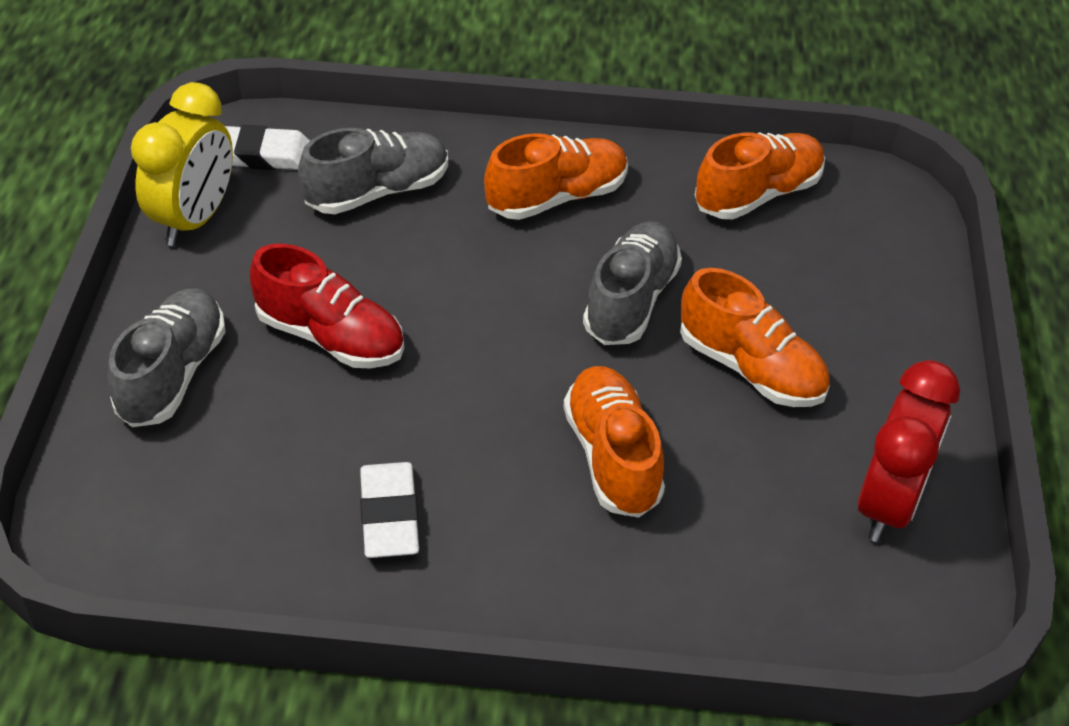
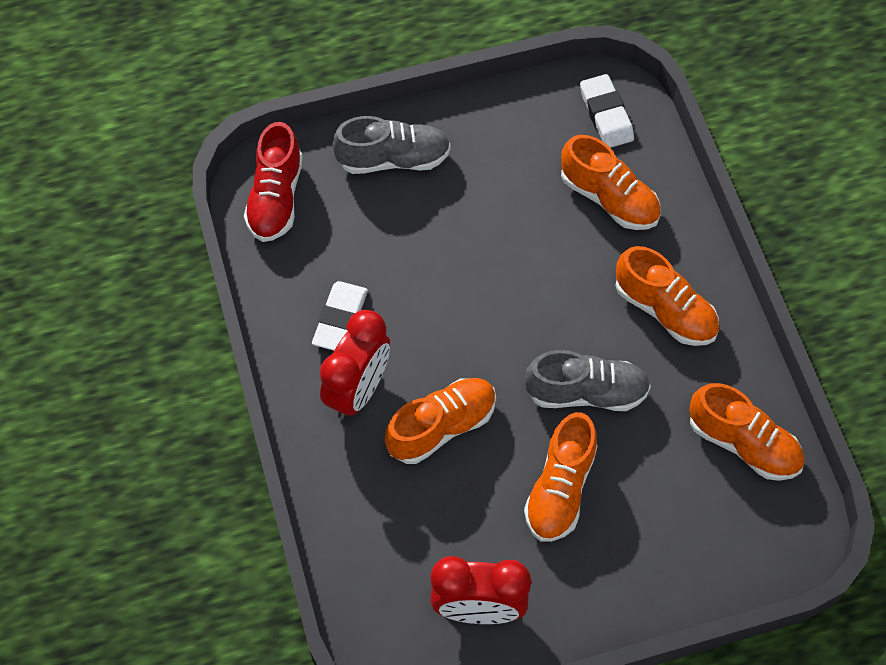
camera: 70 degrees right, 15 degrees up
(195, 219) = (526, 107): yellow clock -> none
(331, 337) = (464, 228): red shoe -> red shoe (276, 198)
(377, 191) = (609, 198): grey shoe -> orange shoe
(389, 515) = (340, 319): white eraser -> white eraser turned 45 degrees counterclockwise
(512, 531) = (358, 390): none -> red clock

